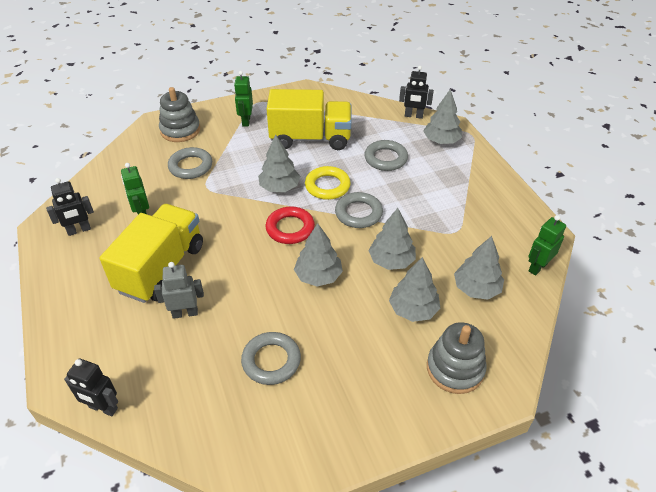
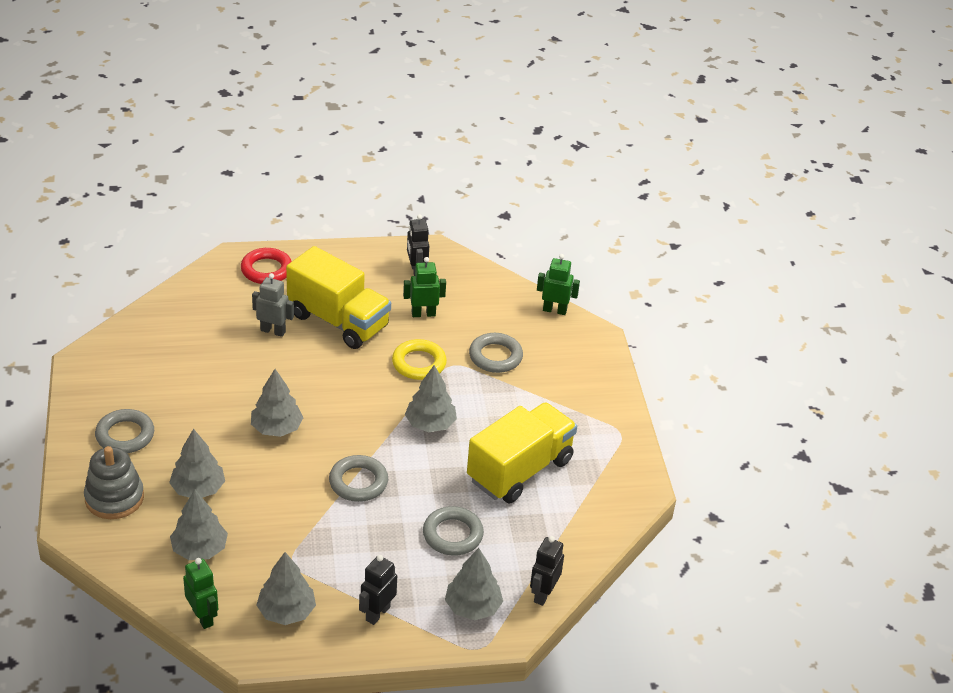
camera: 100 degrees right, 5 degrees down
(103, 408) = (196, 278): black robot -> black robot (377, 613)
(180, 130) = (572, 355): grey stacking toy -> none
(185, 313) = (273, 331): grey robot -> grey robot turned 75 degrees counterclockwise
(246, 121) = (577, 415): green robot -> green robot (554, 310)
(271, 361) = (190, 377): grey ring -> grey ring (125, 435)
(290, 228) = (356, 420): red ring -> red ring (266, 270)
(310, 138) = (520, 470): yellow truck -> yellow truck turned 150 degrees counterclockwise
(327, 186) = (417, 466): yellow ring -> yellow ring (419, 363)
(391, 260) = (272, 490): grey tree -> grey tree (286, 611)

